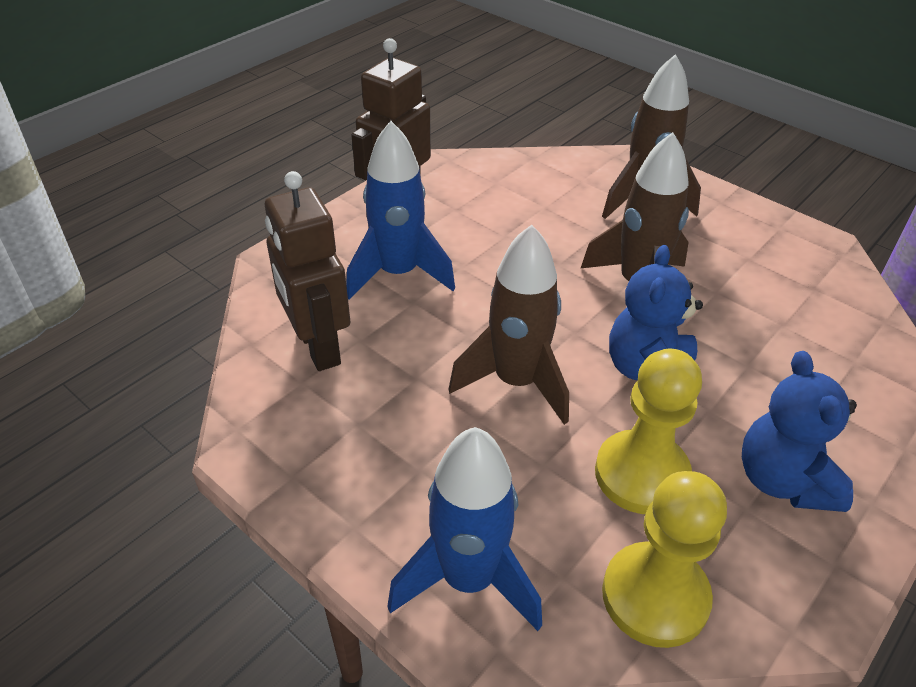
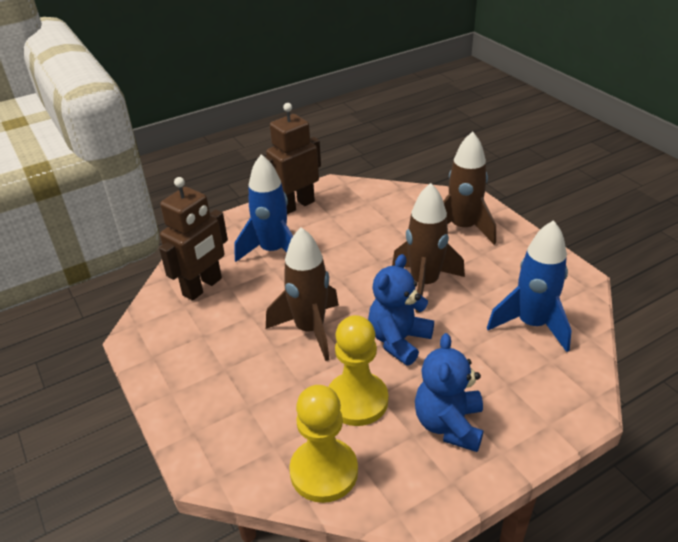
camera: 20 degrees right, 5 degrees down
(317, 347) = (203, 287): brown robot -> brown robot turned 135 degrees counterclockwise
(468, 579) = (219, 435): blue rocket -> blue rocket (531, 324)

